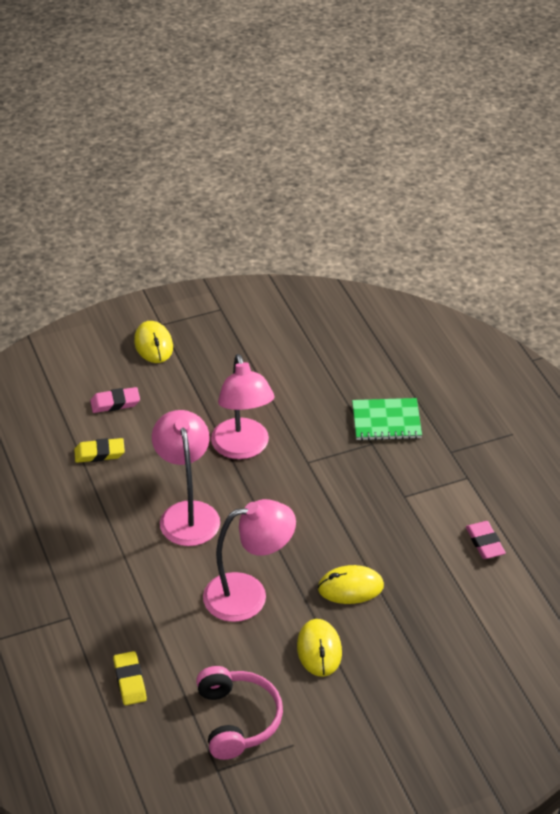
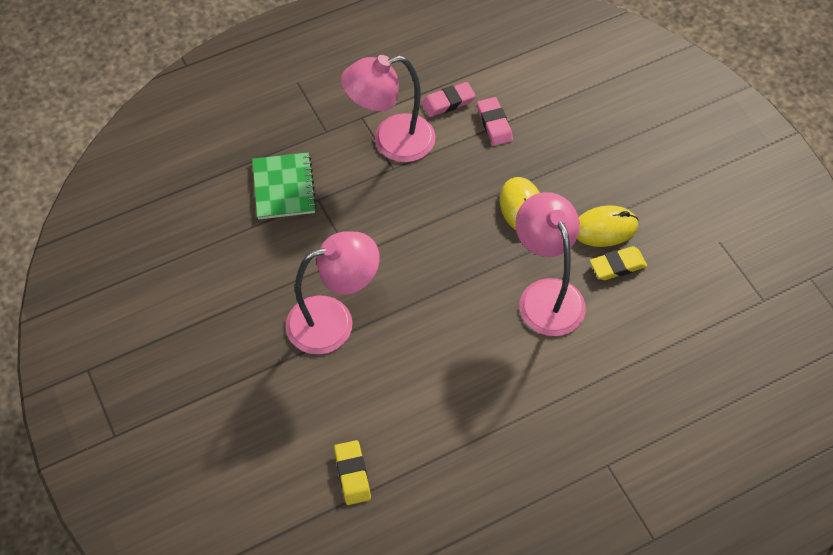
camera: 95 degrees left, 15 degrees up
(115, 403) = (263, 469): pink eraser -> pink eraser (494, 124)
(130, 681) = (679, 391): yellow eraser -> yellow eraser (617, 266)
(153, 344) = (154, 439): yellow mouse -> none
(187, 513) = (440, 365): pink lamp -> pink lamp (391, 141)
(237, 720) = (703, 290): pink headphones -> none

